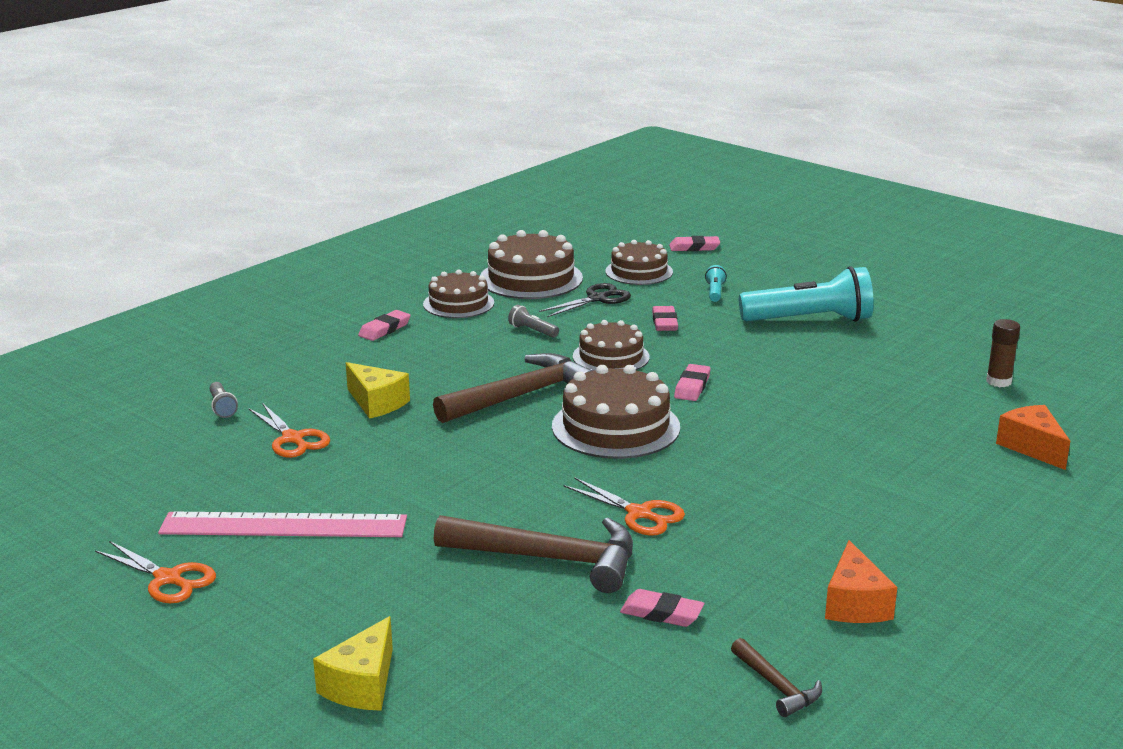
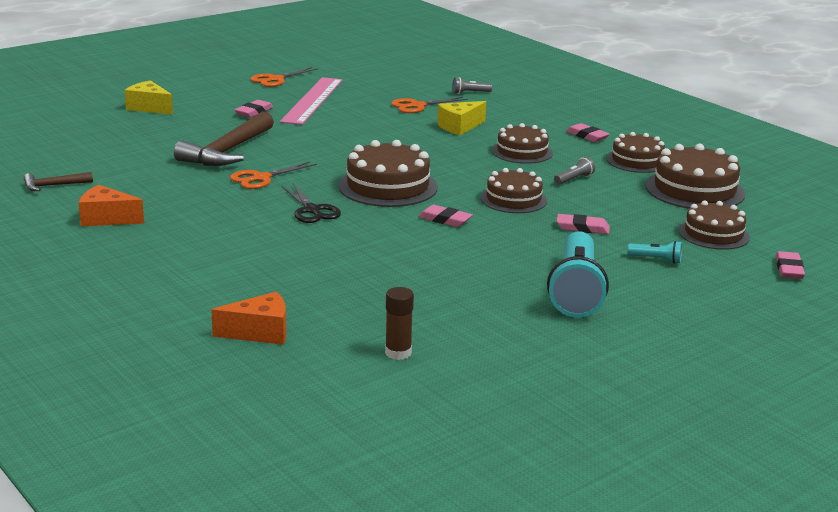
camera: 100 degrees right, 0 degrees up
(457, 361) = (522, 152): none -> brown cake
(521, 396) = (452, 165): brown hammer -> none
(597, 299) = (642, 209): black scissors -> black scissors (311, 210)
(661, 613) = (147, 170): pink eraser -> pink eraser (254, 112)

